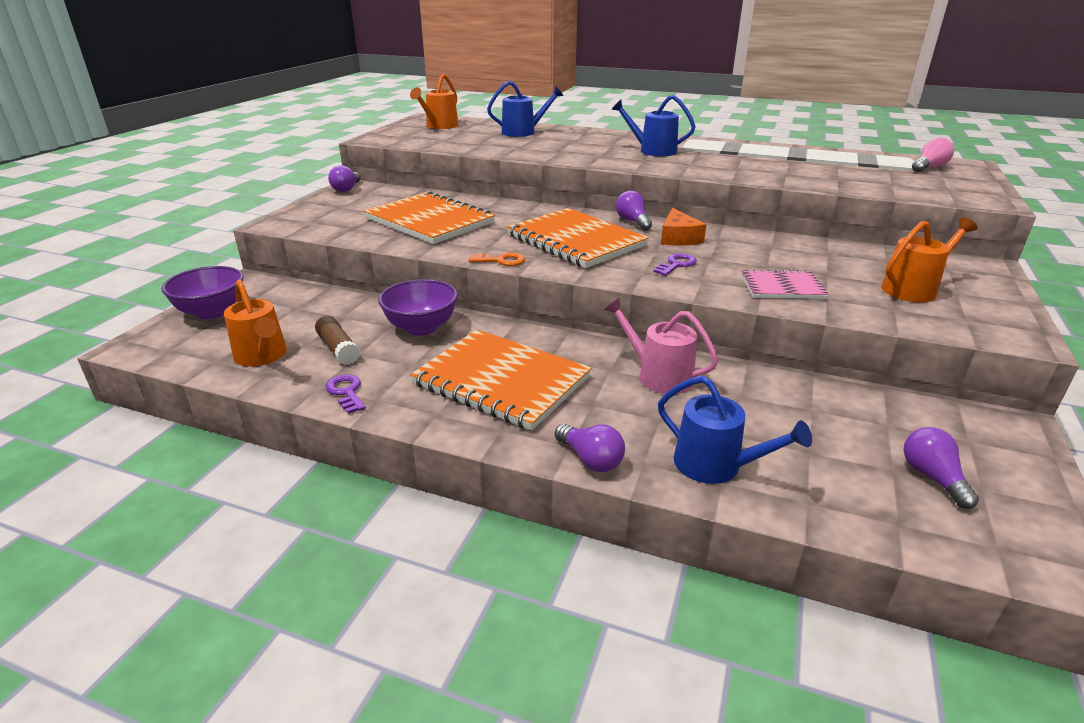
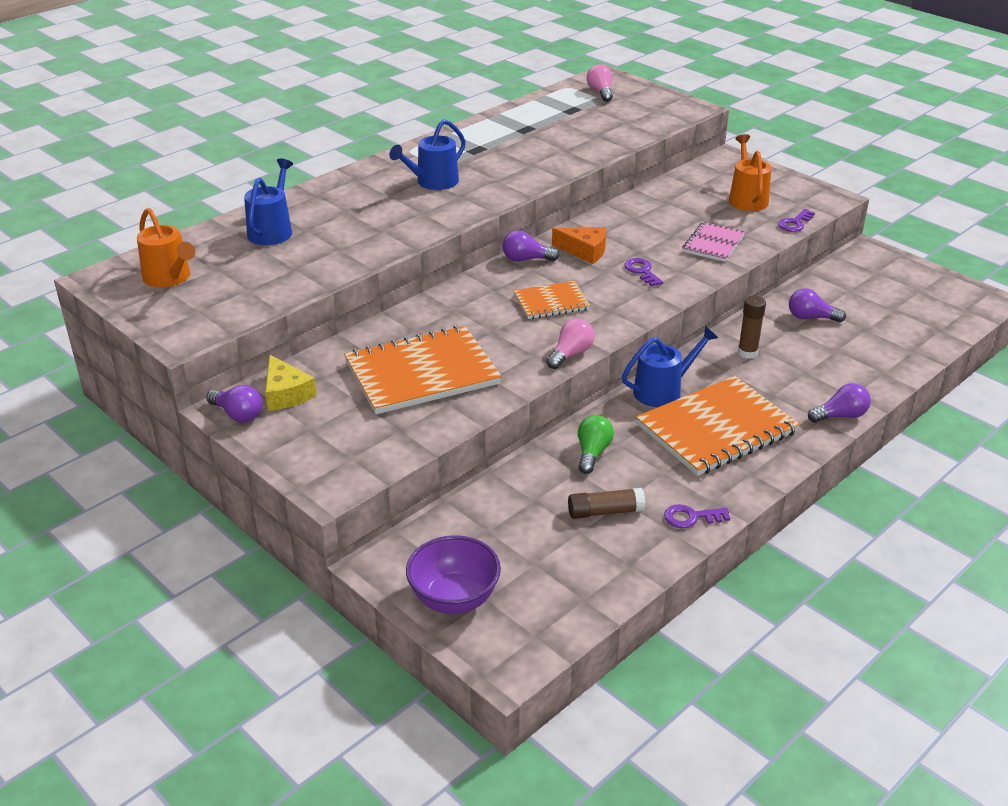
camera: 65 degrees left, 5 degrees up
(262, 356) = (591, 565): orange watering can -> none
(377, 194) = (286, 393): none -> yellow cheese
(421, 328) = (592, 453): purple bowl -> green light bulb
(501, 261) = (571, 354): orange key -> pink light bulb
(576, 241) = (551, 302): orange notebook -> orange notebook, size x0.54
(659, 376) = (747, 353): pink watering can -> brown glue stick
(715, 465) = (866, 369): blue watering can -> blue watering can (662, 391)
(908, 323) = (795, 223): none -> purple key
(932, 477) = (905, 300): purple light bulb -> purple light bulb (811, 318)

